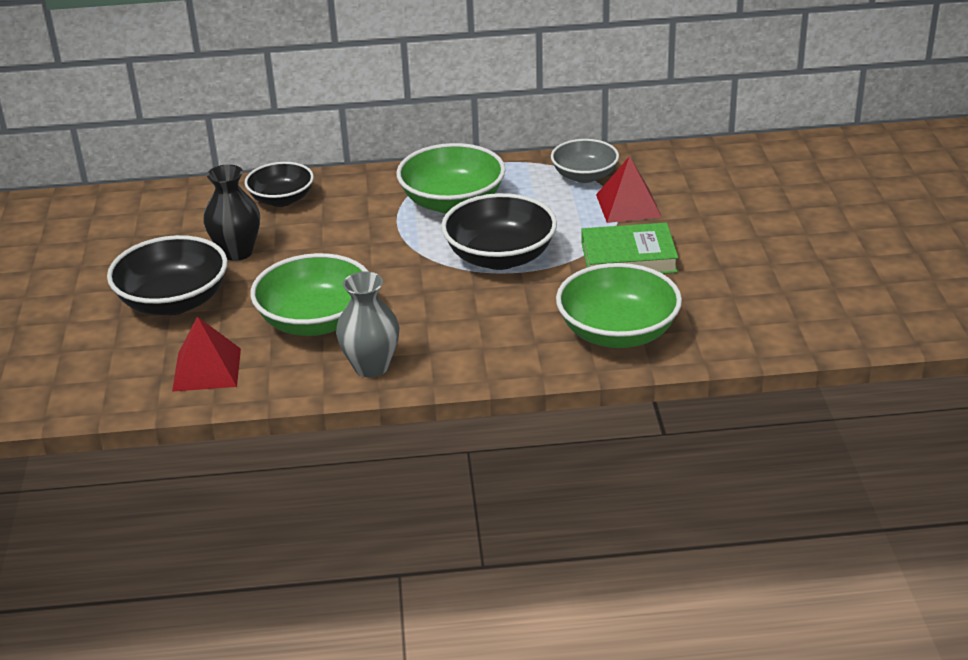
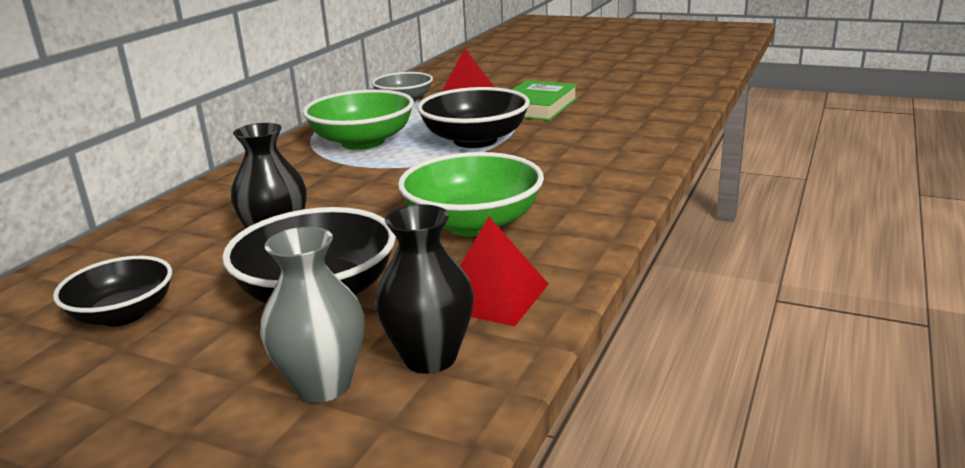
camera: 60 degrees left, 10 degrees down
(120, 373) = (430, 357): none -> black vase
(281, 199) = (219, 204): black bowl -> black bowl (123, 314)
(371, 366) = (586, 212): grey vase -> grey vase (323, 385)
(618, 333) = (636, 124): green bowl -> none

